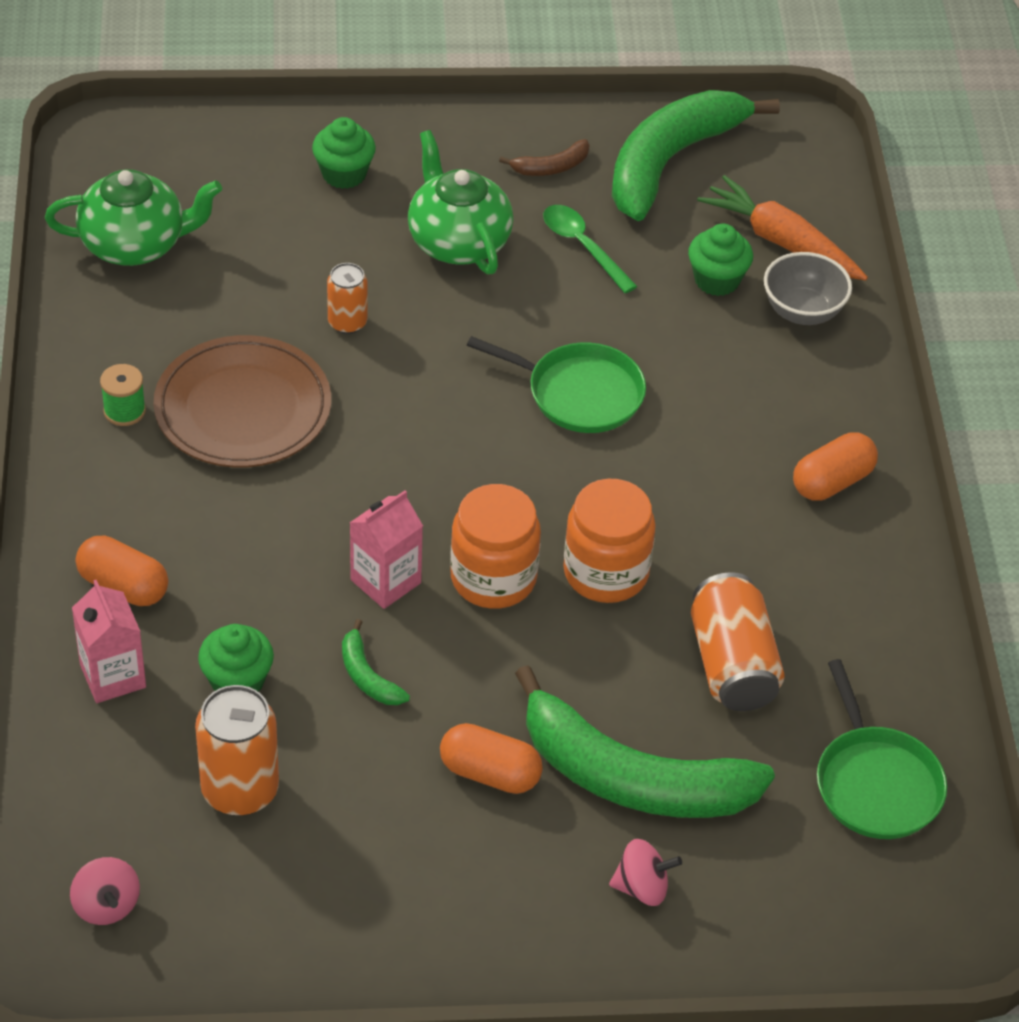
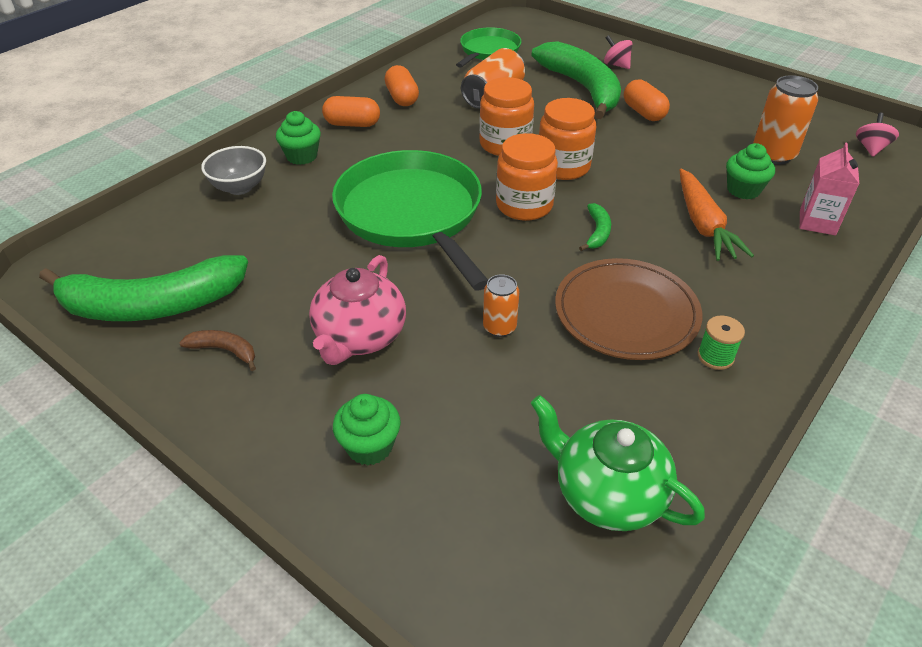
camera: 135 degrees left, 5 degrees down
(123, 586) = (784, 258): orange capsule -> orange capsule (402, 98)
(367, 676) = (669, 163): green banana -> green banana (597, 232)
(385, 581) = (622, 190): pink carton -> none
(458, 241) = (359, 337): green teapot -> pink teapot
(475, 483) = (524, 205): none -> orange jar
(579, 393) = (412, 214): green pan -> green pan, size x1.80
(582, 246) = (290, 286): green spoon -> none
(717, 280) = (252, 225): green cupcake -> green cupcake (302, 156)
(781, 242) = (185, 223): orange carrot -> orange carrot (703, 224)

